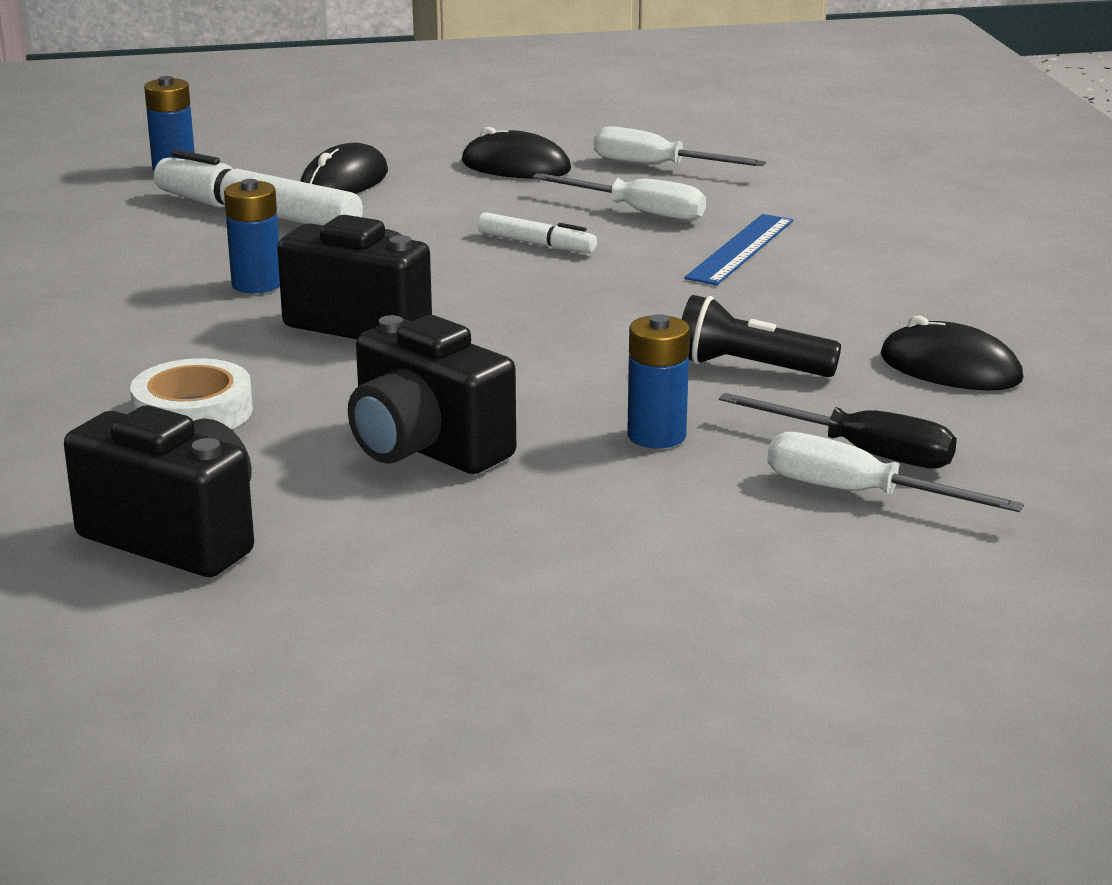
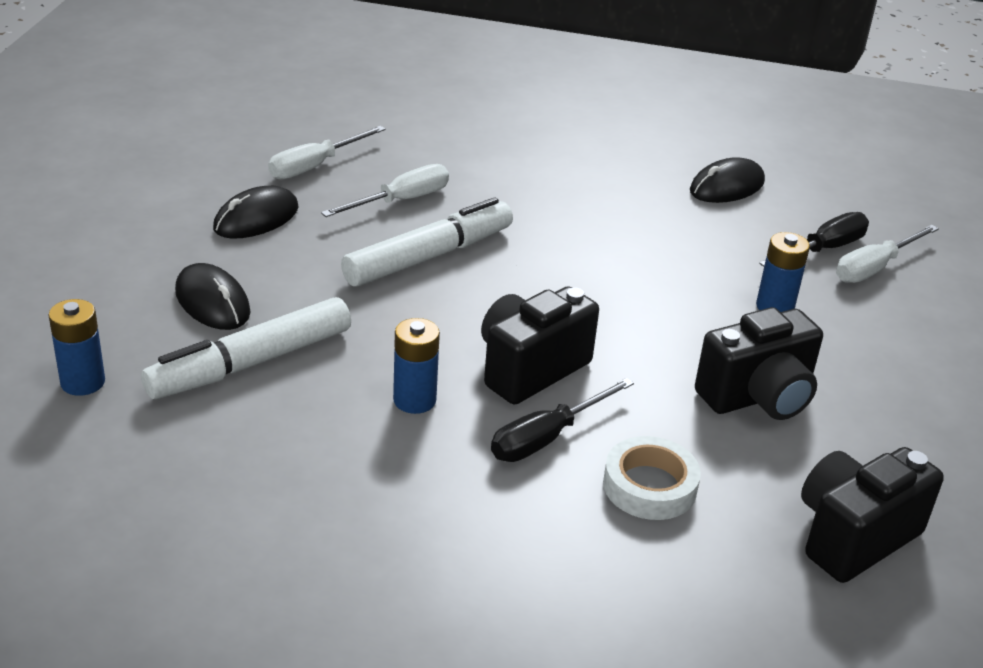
camera: 70 degrees left, 10 degrees up
(241, 350) = (546, 438): none -> black screwdriver
(536, 244) = (429, 256): white marker -> white marker, size x1.93
(740, 249) = (500, 187): blue ruler -> none
(749, 368) = (692, 246): black flashlight -> none

